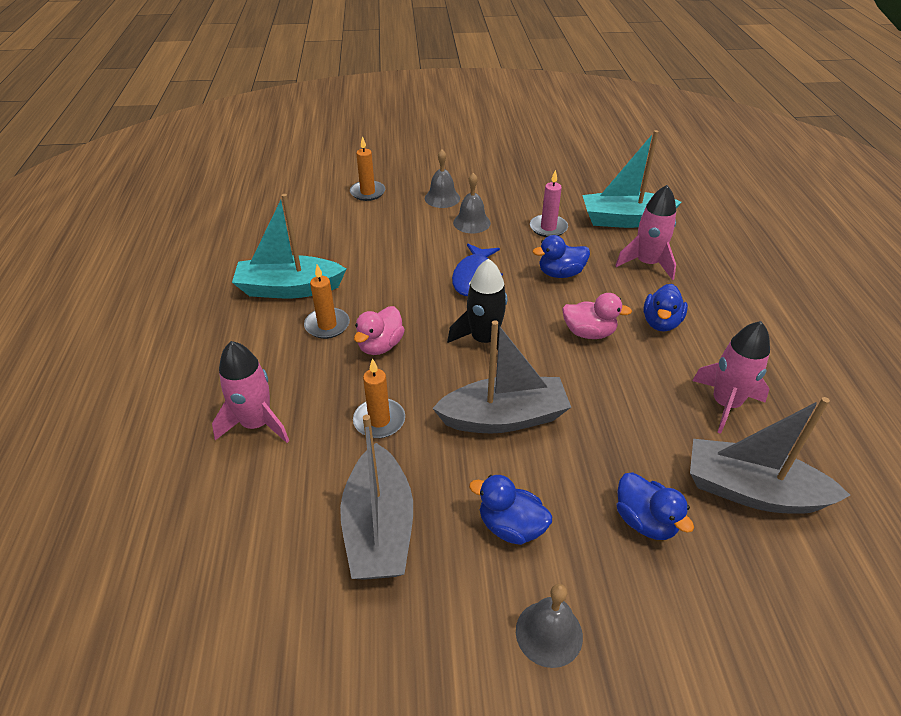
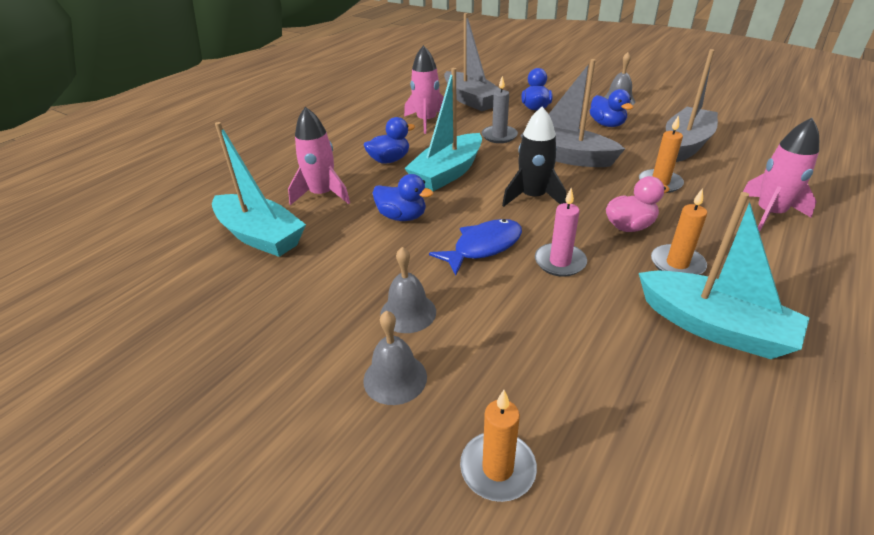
camera: 140 degrees left, 5 degrees down
(548, 228) = (340, 263): pink candle -> pink candle (560, 262)
(589, 333) = (447, 173): pink duck -> turquoise boat
(612, 419) = (499, 136): none -> grey candle

